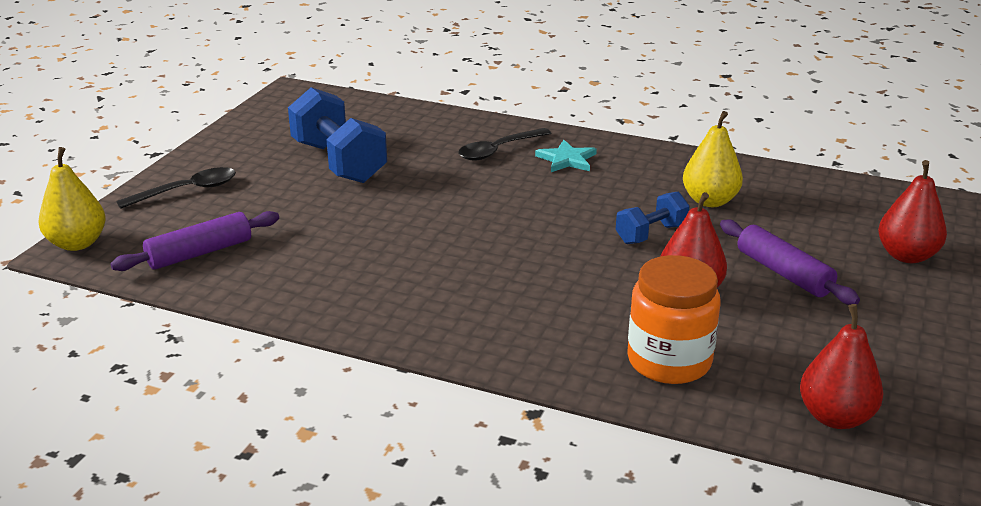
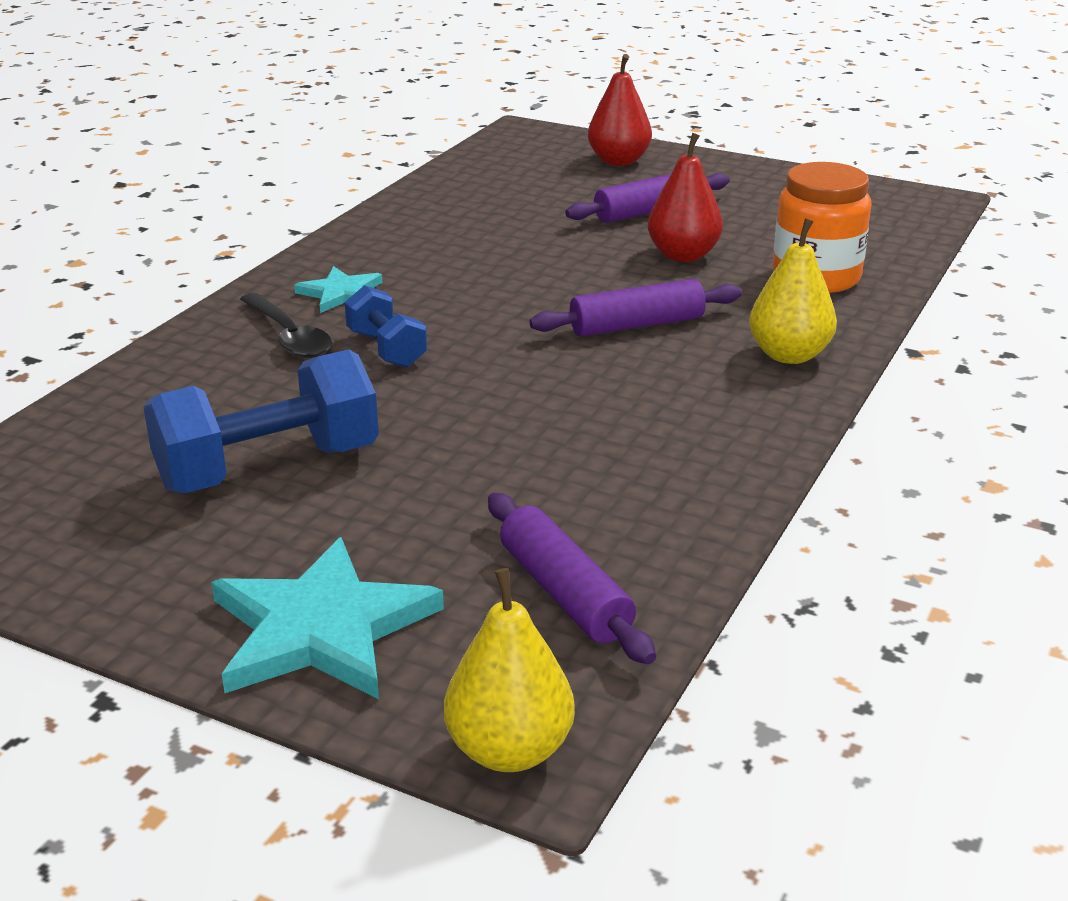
camera: 85 degrees left, 0 degrees up
(187, 191) = (321, 628): black spoon -> turquoise star
(544, 270) = (636, 325): none -> purple rolling pin
(651, 234) = (557, 262): blue dumbbell -> blue dumbbell (386, 349)
(709, 201) = (485, 226): yellow pear -> yellow pear (789, 355)
(835, 417) = (888, 222): red pear -> none

